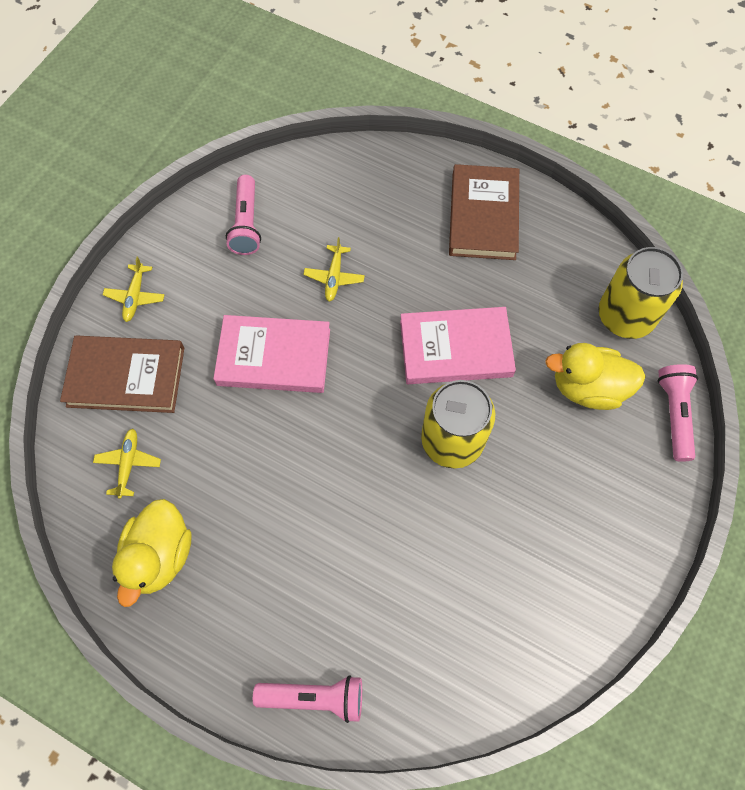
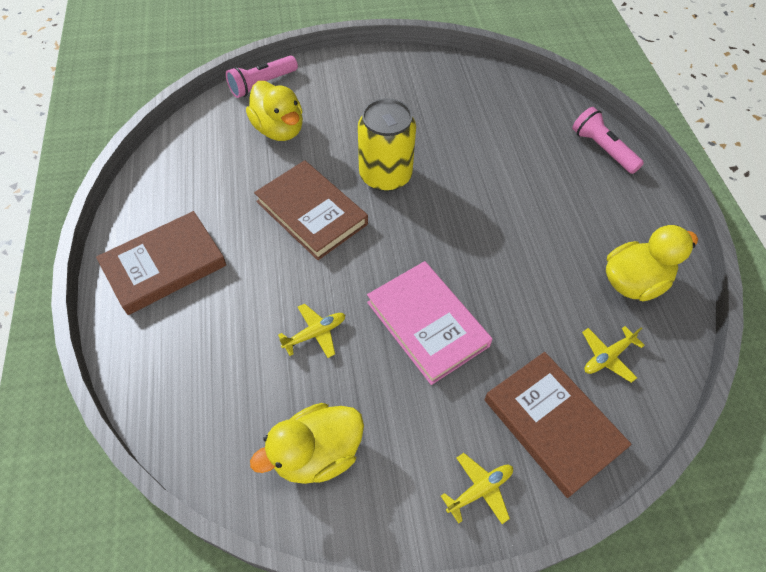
camera: 130 degrees left, 10 degrees down
(246, 224) = (317, 453): pink flashlight -> yellow duck
(455, 349) = (312, 212): pink book -> brown book
(625, 316) = (201, 136): yellow can -> none

